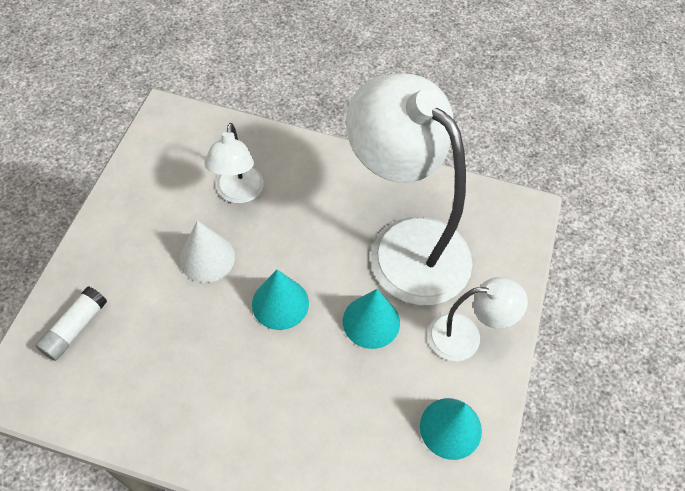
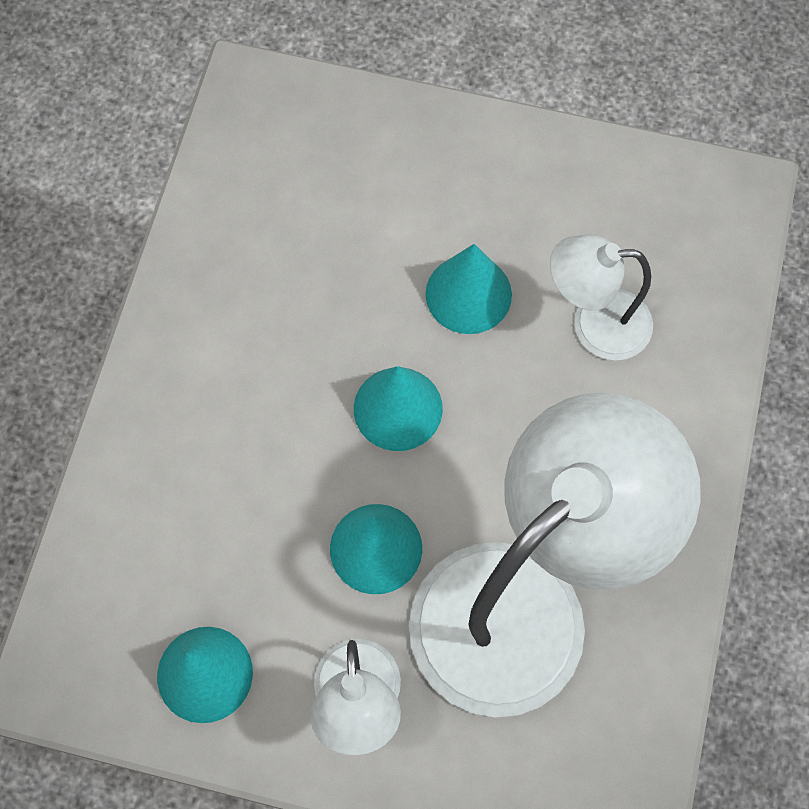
camera: 90 degrees right, 10 degrees up
(75, 328) = (339, 142): white glue stick -> none
(207, 258) = (468, 294): white cone -> turquoise cone

